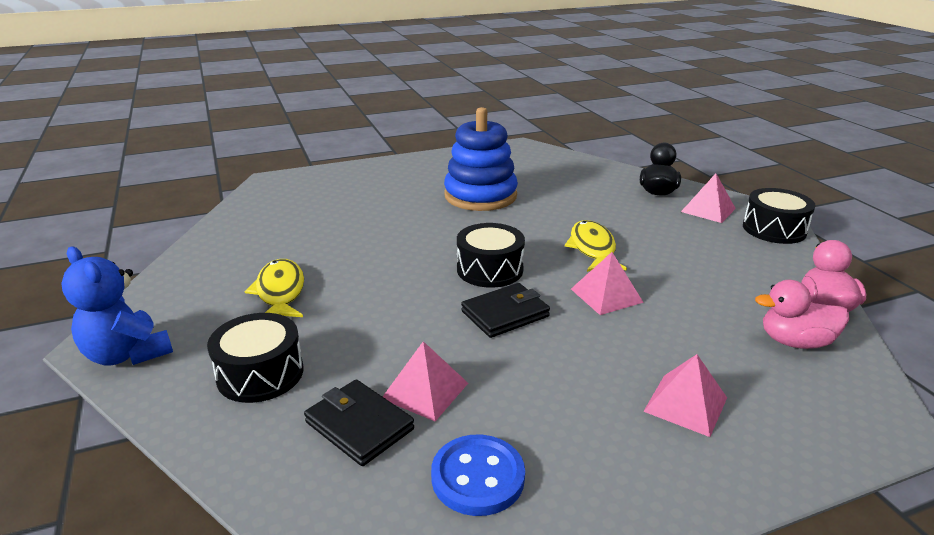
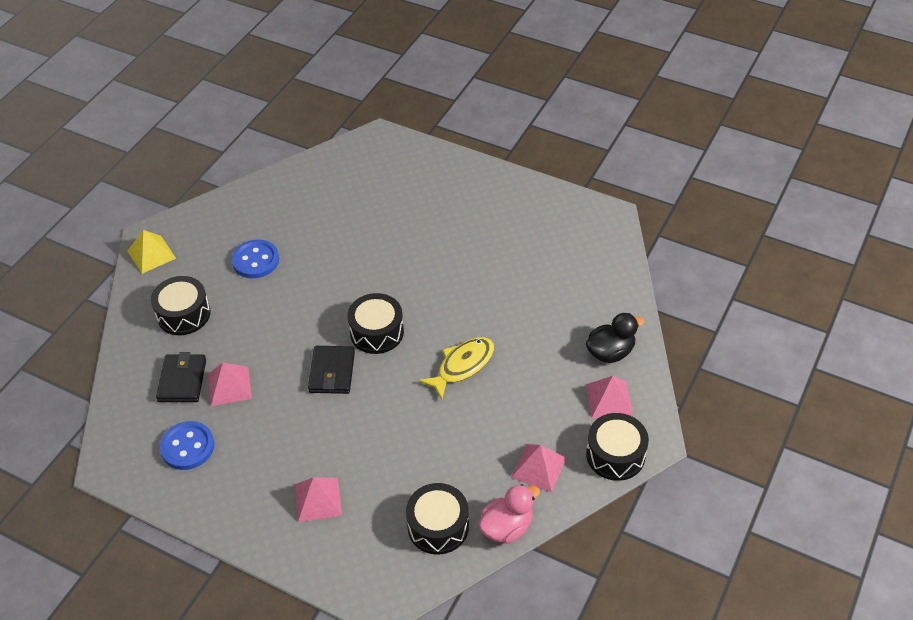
camera: 50 degrees right, 20 degrees up
(128, 354) = (151, 254): blue teddy bear -> yellow pyramid
(280, 292) = (255, 260): yellow fish -> blue button
(480, 196) = (480, 257): blue stacking toy -> none
(505, 314) = (332, 372): black wallet -> black wallet turned 75 degrees clockwise
(606, 295) = (403, 407): pink pyramid -> pink pyramid (539, 467)
(795, 342) = (438, 526): pink duck -> black drum

